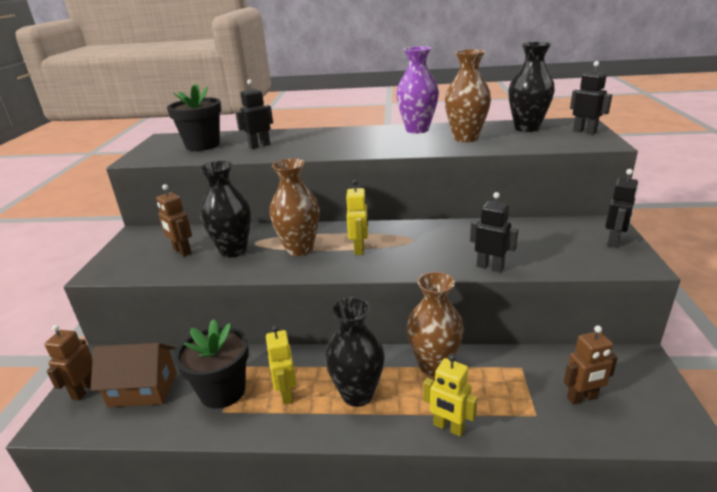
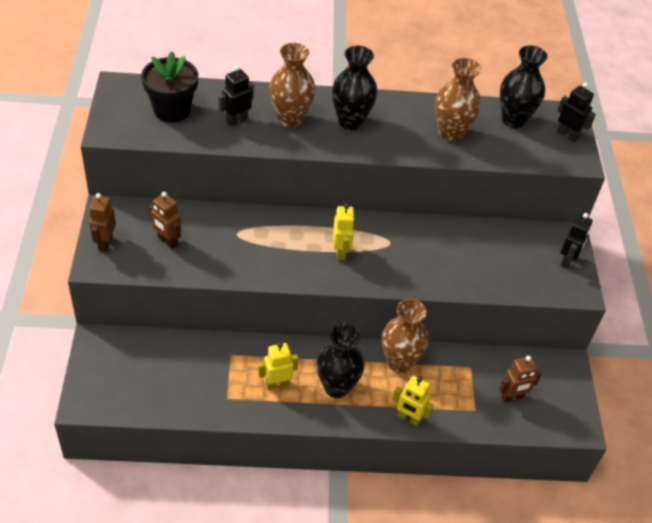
camera: 10 degrees left, 20 degrees up
(84, 390) = (97, 373): brown robot -> brown robot (105, 243)
(143, 389) = (151, 375): brown house -> none
(223, 391) = (222, 379): black flower pot -> none
(233, 250) = (219, 244): black vase -> black vase (350, 121)
(286, 394) = (277, 384): yellow robot -> yellow robot turned 90 degrees clockwise
(299, 249) = (283, 247): brown vase -> brown vase (290, 119)
(417, 130) = (402, 107): purple vase -> none
(490, 267) = (456, 285): black robot -> none

